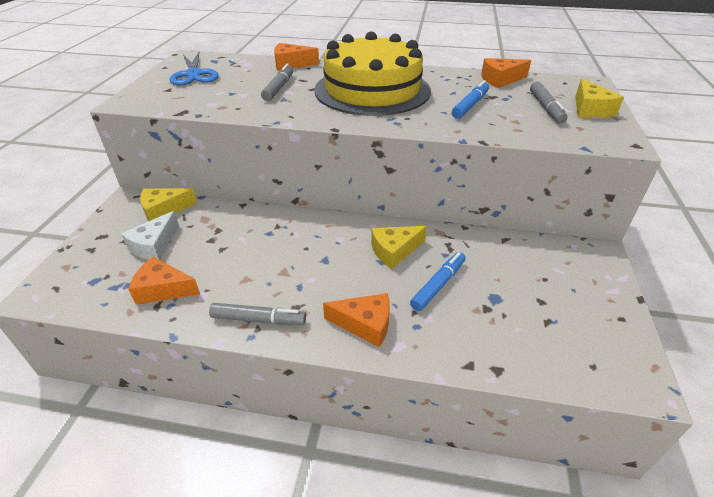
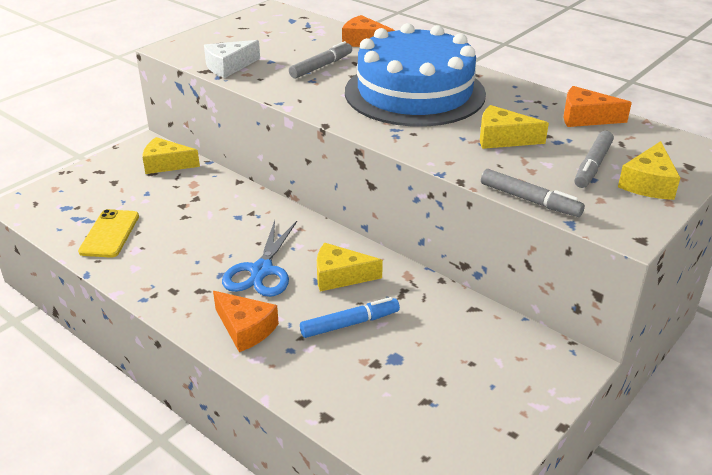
camera: 30 degrees right, 5 degrees down
(154, 245) = (133, 194): white cheese -> white cheese (229, 66)
(163, 289) = (109, 234): orange cheese -> yellow phone
(194, 74) = (257, 32): blue scissors -> blue scissors (261, 270)
(258, 319) = (161, 288): grey marker -> grey marker (529, 200)
(372, 90) = (414, 93): yellow cake -> blue cake
(470, 105) = (502, 138): blue marker -> yellow cheese

